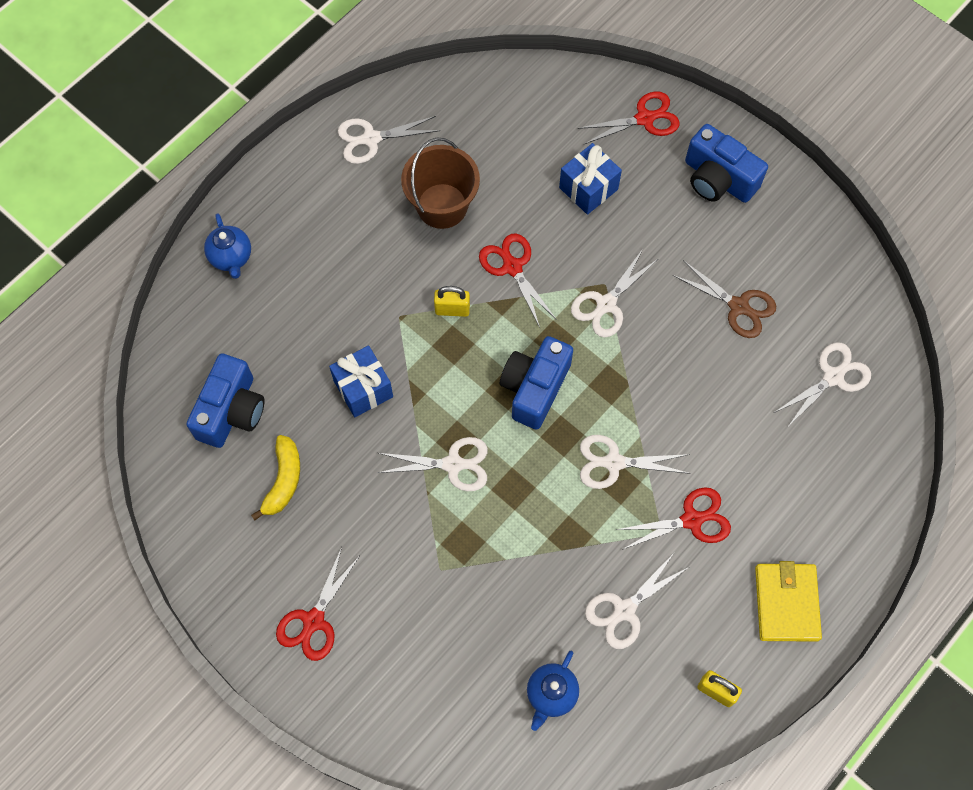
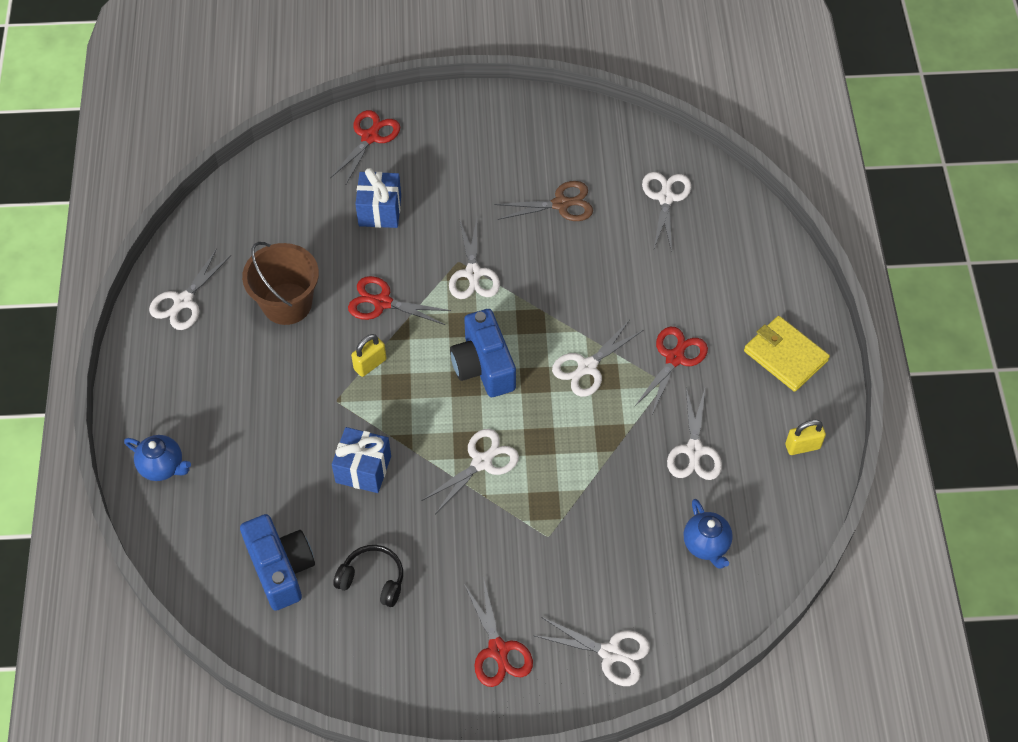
camera: 45 degrees left, 10 degrees down
(283, 480) = (372, 579): yellow banana -> black headphones
(389, 705) = (610, 653): none -> white scissors
(718, 179) = (461, 137): blue camera -> none

